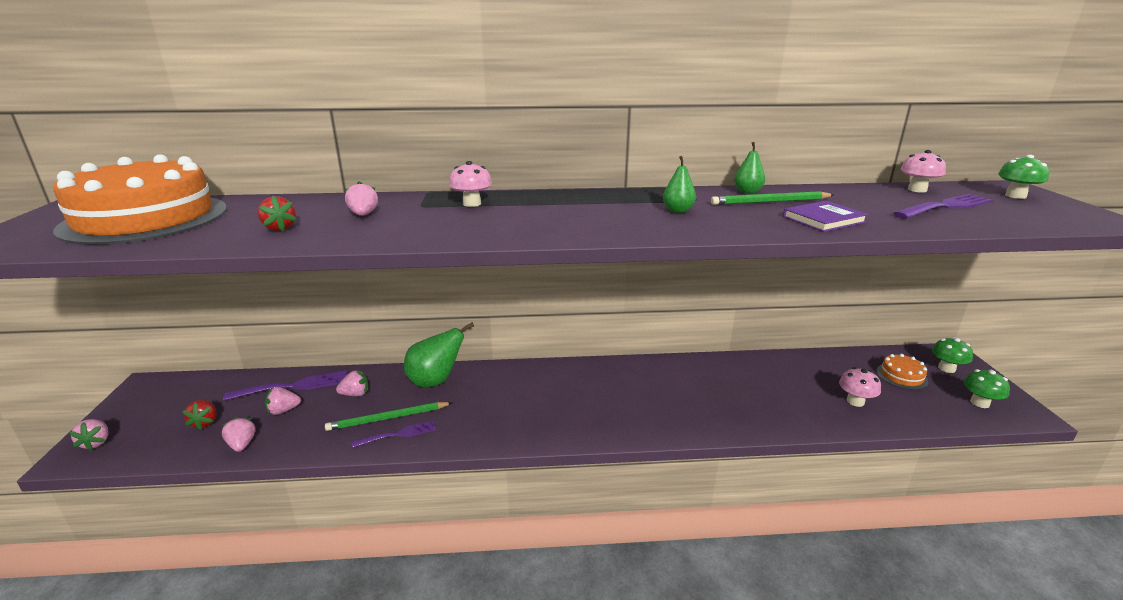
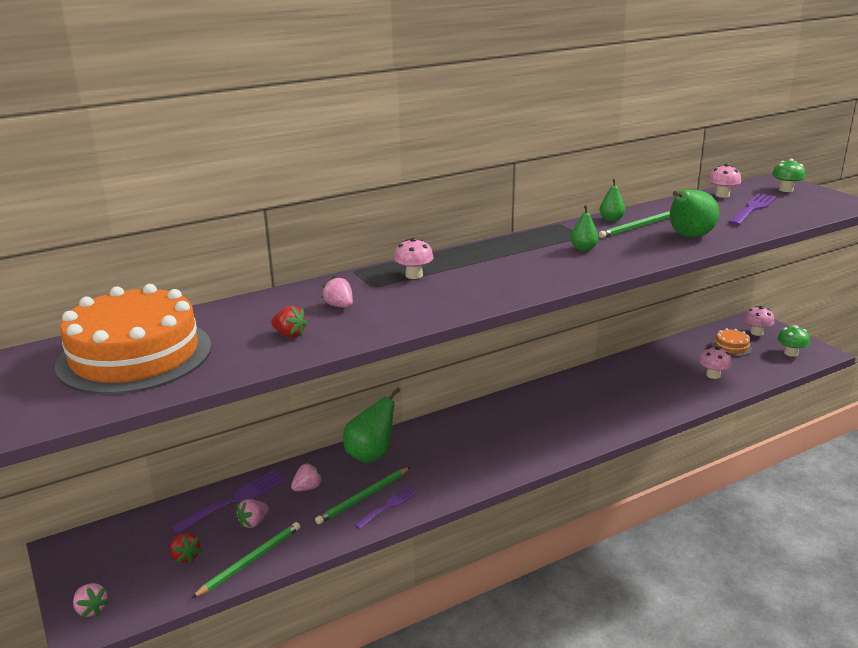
camera: 25 degrees left, 0 degrees up
(242, 444) = (250, 561): pink strawberry -> green pencil
(823, 219) = (689, 237): purple book -> green pear
(946, 368) = (756, 332): green mushroom -> pink mushroom

